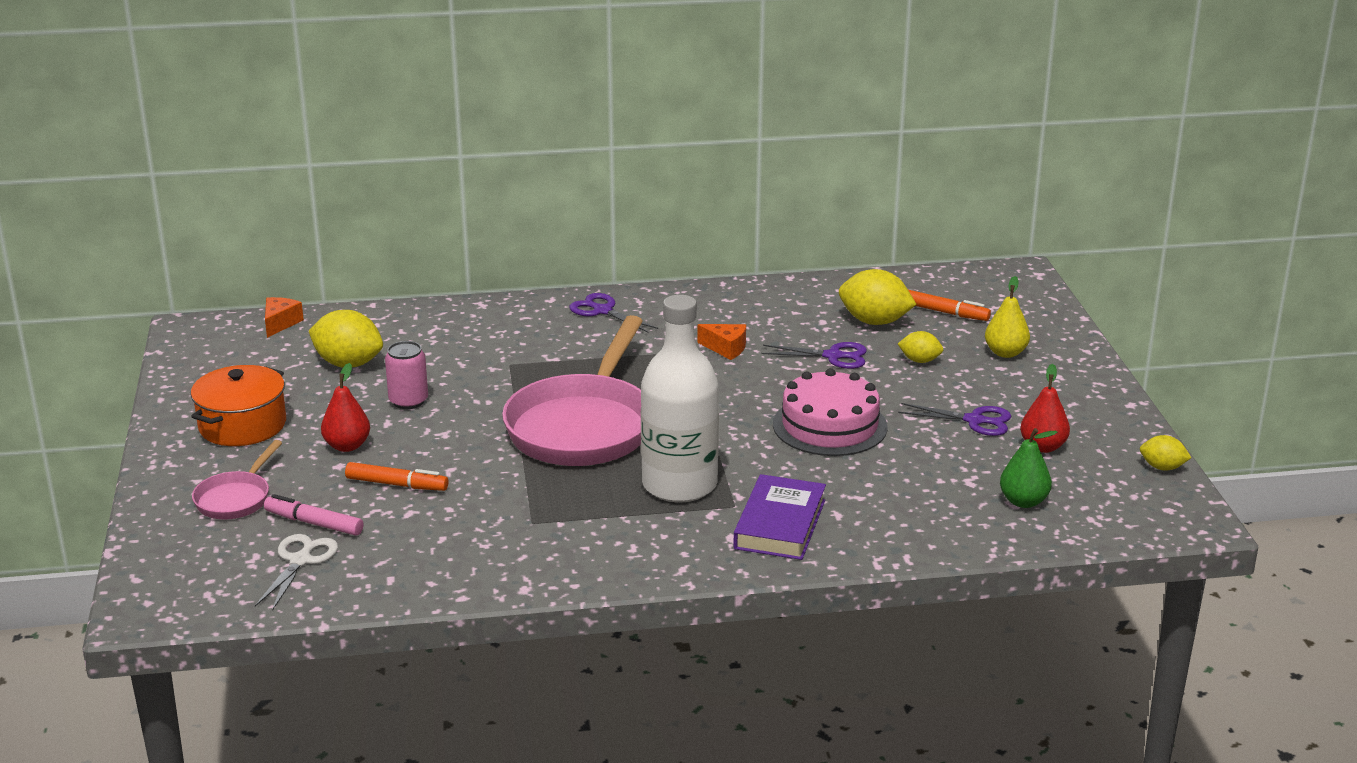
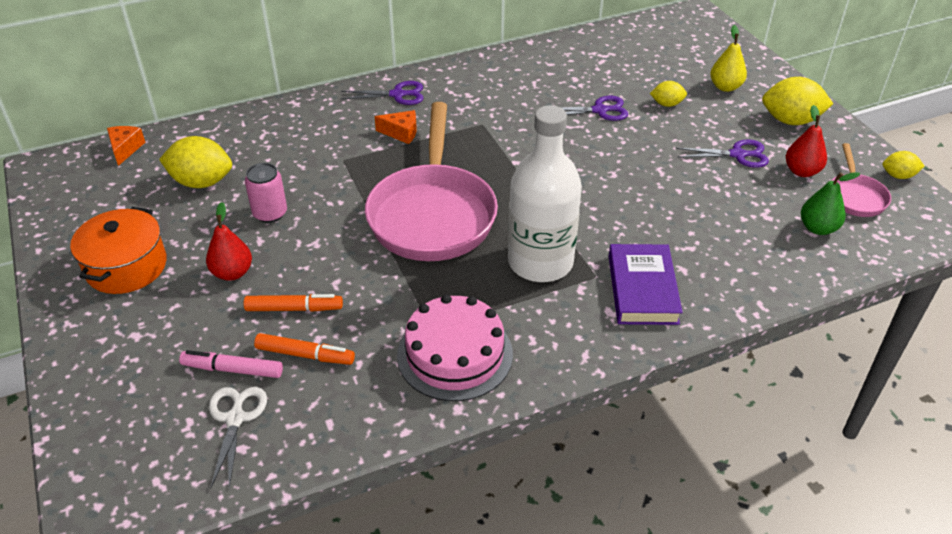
camera: 15 degrees left, 15 degrees up
(236, 498) = (147, 354): pink pan -> pink pan (855, 196)
(602, 311) = (398, 94): purple scissors -> purple scissors turned 150 degrees clockwise
(726, 348) = (513, 116): orange cheese -> orange cheese (401, 133)
(830, 425) = (631, 179): pink cake -> pink cake (455, 354)
(874, 322) = (614, 73): yellow lemon -> yellow lemon (790, 121)
(945, 312) = (662, 57): orange marker -> orange marker (305, 355)

